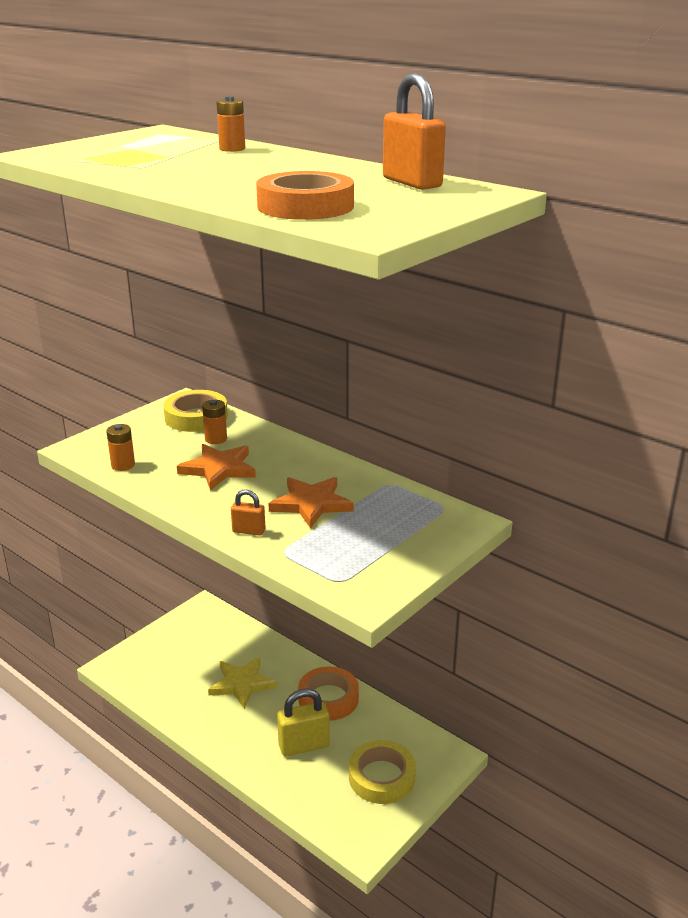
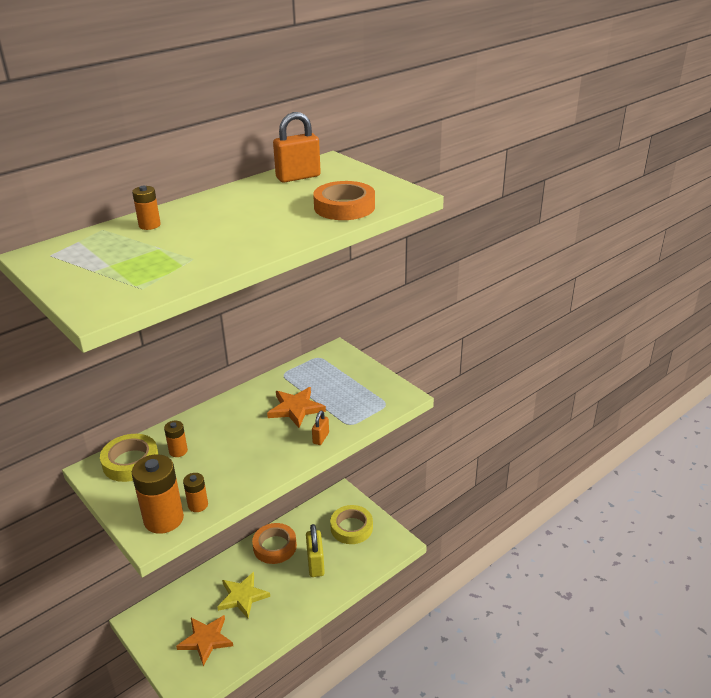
camera: 80 degrees left, 5 degrees up
(103, 450) = (163, 519): none -> orange battery
(218, 469) = (228, 450): orange star -> orange star (206, 640)

